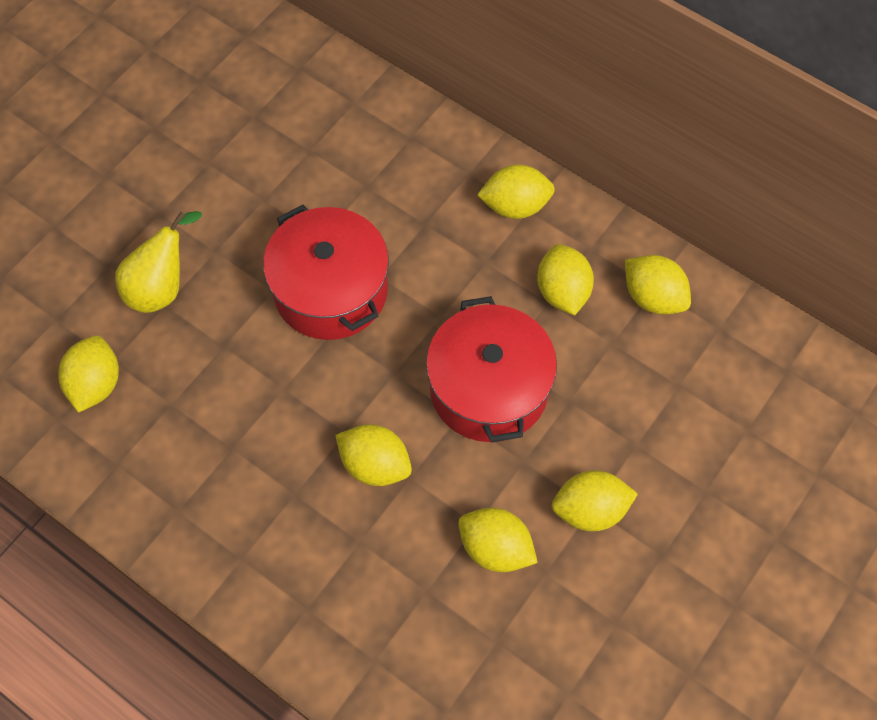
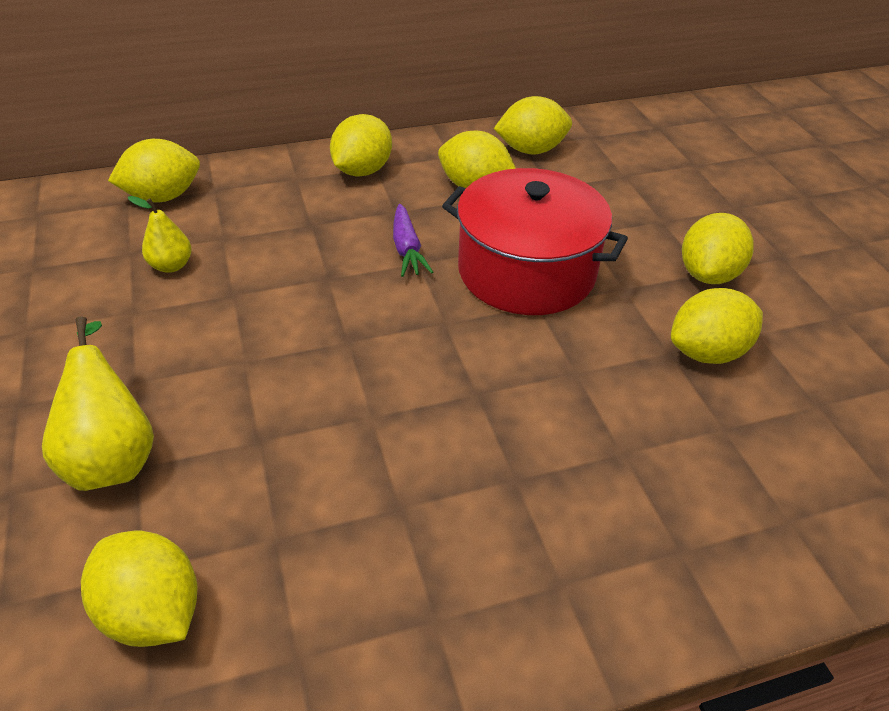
camera: 55 degrees left, 20 degrees down
(317, 182) = (171, 265): none -> yellow pear
(331, 290) = (300, 318): red pot -> none
(375, 465) = (538, 390): yellow lemon -> yellow lemon (163, 197)
(449, 299) = (407, 249): none -> purple carrot

